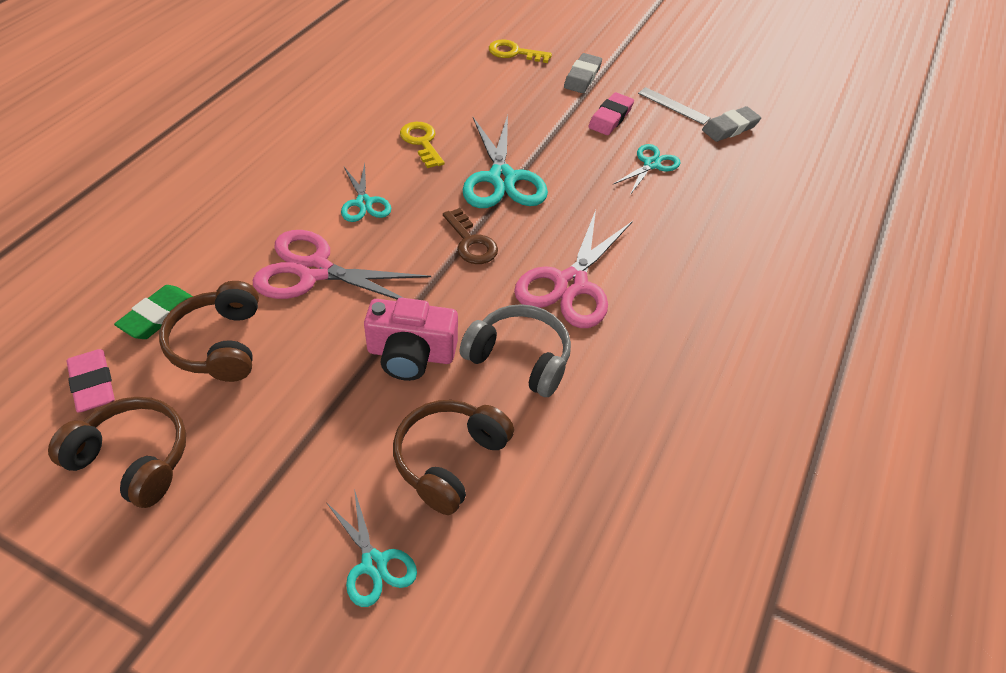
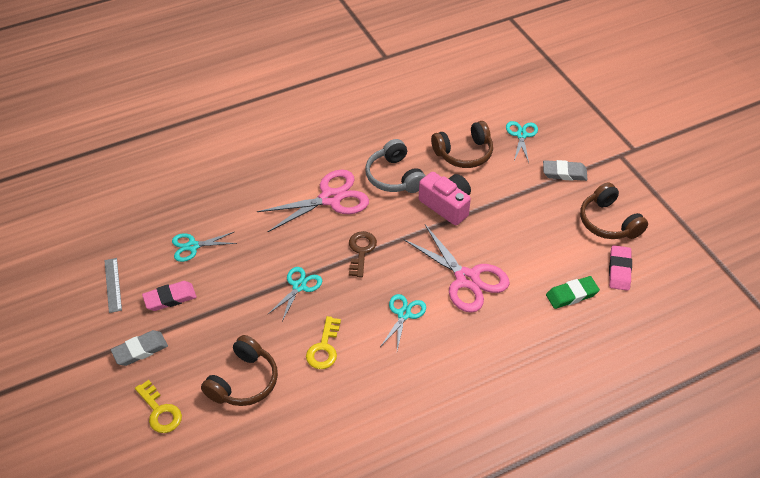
camera: 140 degrees left, 0 degrees up
(219, 344) = (544, 260): brown headphones -> brown headphones (244, 381)
(502, 179) = (299, 286): turquoise scissors -> turquoise scissors, size x0.57
(730, 128) = (103, 246): grey eraser -> grey eraser (564, 173)

